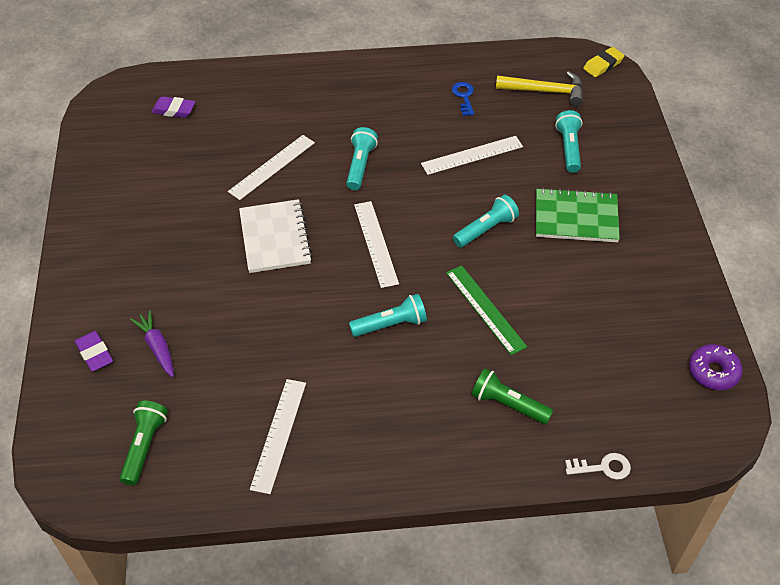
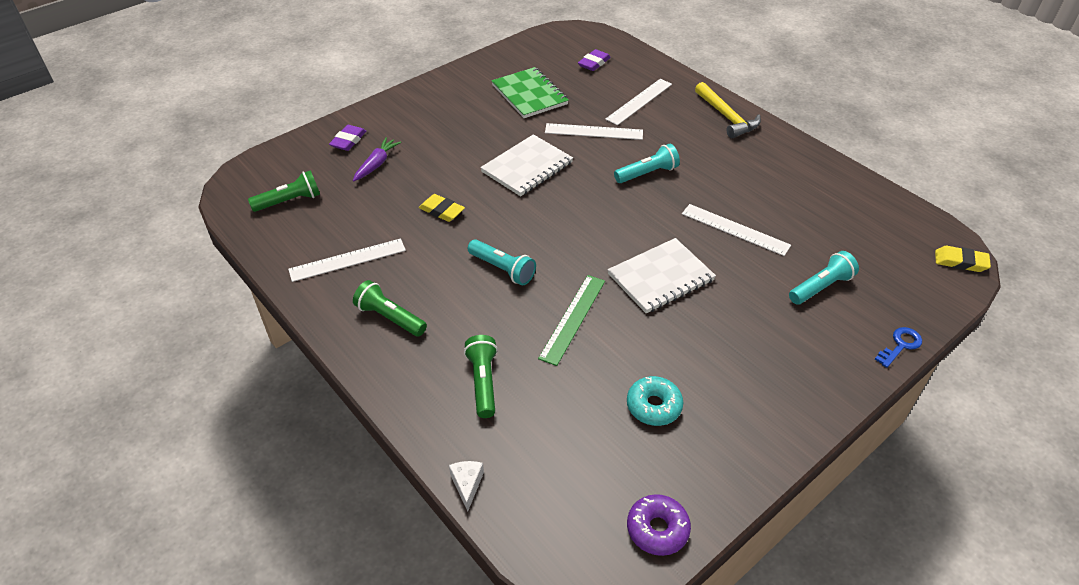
camera: 55 degrees right, 5 degrees down
(174, 110) = (594, 63): purple eraser -> purple eraser turned 60 degrees clockwise
(276, 330) = (441, 211): none -> yellow eraser
(376, 243) = (577, 221): white ruler -> white ruler (639, 101)
(383, 435) = (390, 318): none -> green flashlight
(464, 97) = (796, 193): blue key -> blue key (900, 345)
(486, 229) = (661, 277): turquoise flashlight -> white notebook
(545, 91) = (871, 239): yellow hammer -> yellow hammer (726, 117)
(576, 217) = (742, 331): green notebook -> green notebook (529, 94)
(603, 467) = (467, 484): white key -> white cheese
(608, 310) = (653, 406): none -> turquoise donut

